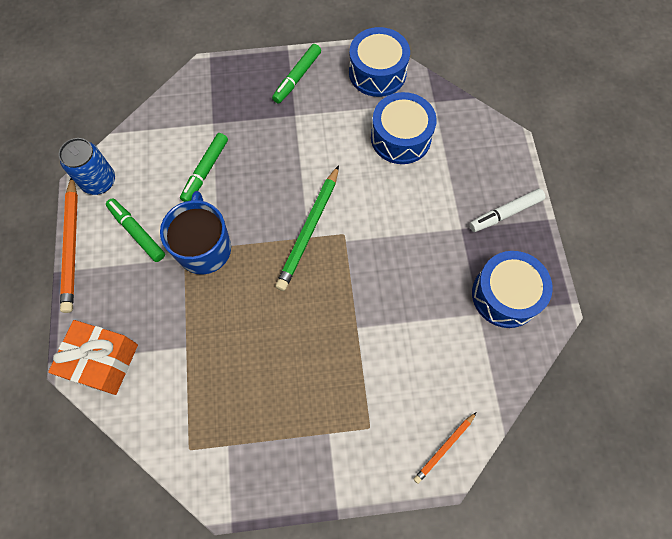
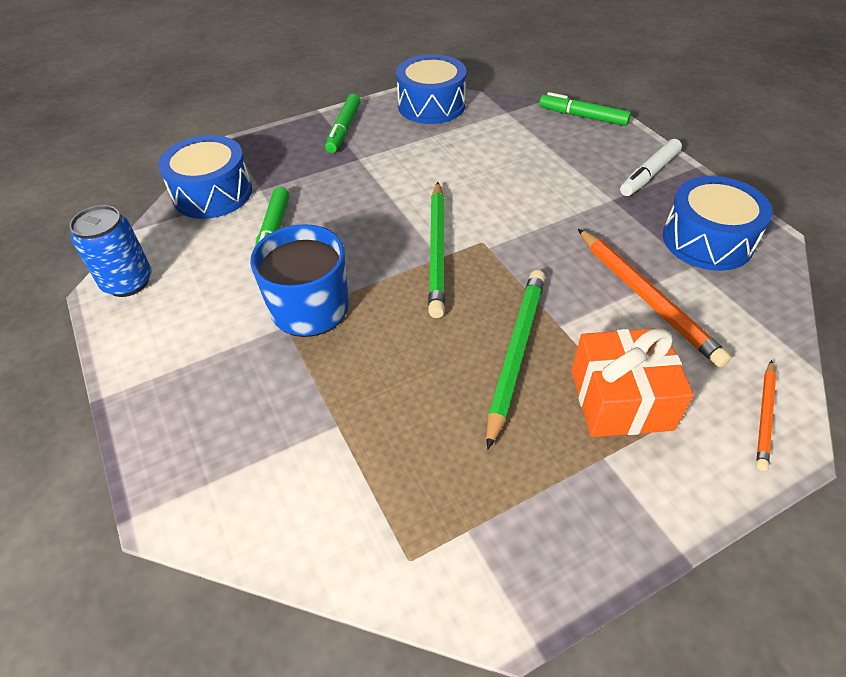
camera: 20 degrees left, 20 degrees down
(71, 246) = (110, 363): orange pencil -> orange pencil (646, 298)
(103, 361) = (212, 489): orange gift -> orange gift (621, 399)
(137, 232) = (205, 319): green marker -> green marker (583, 116)
(317, 338) = (516, 352): none -> green pencil
(400, 137) = (491, 146): blue drum -> blue drum (212, 193)

